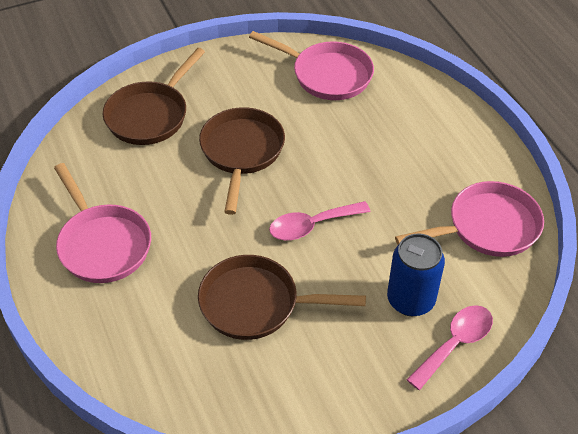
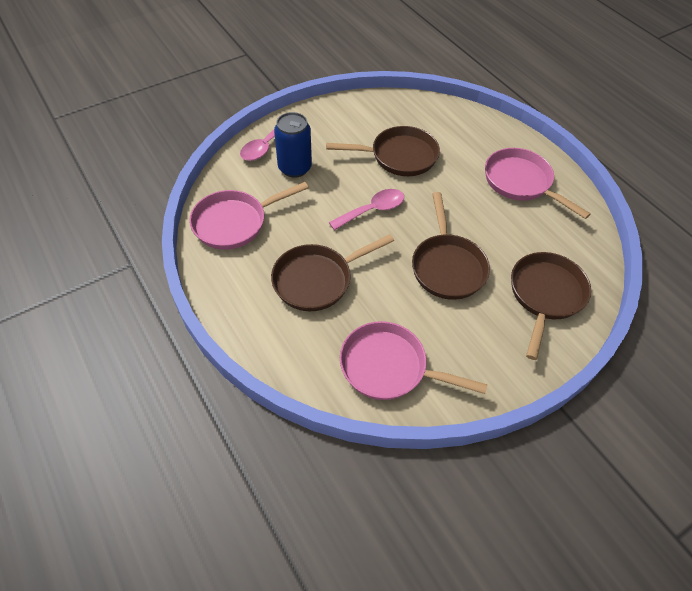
camera: 170 degrees right, 5 degrees up
(388, 153) = (317, 280): none -> brown pan

